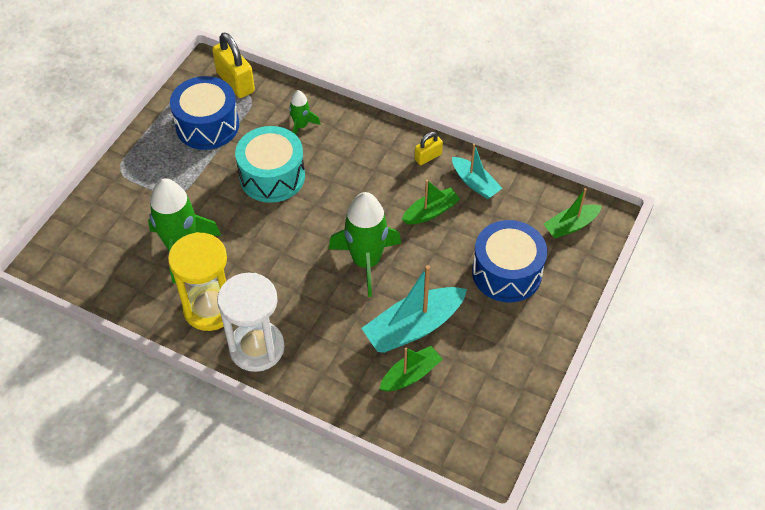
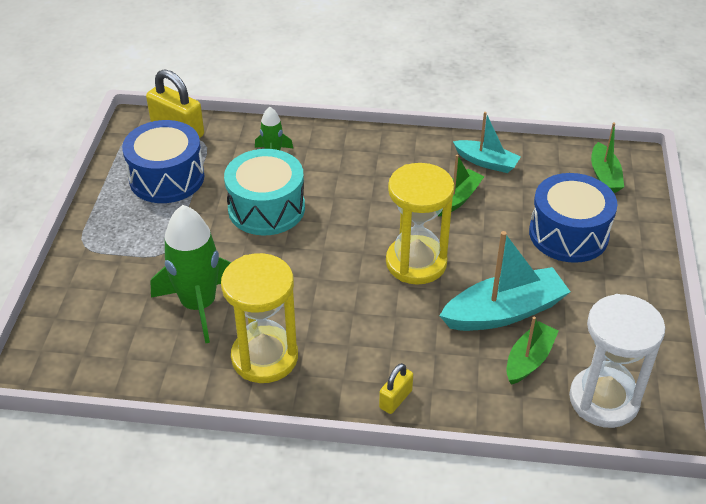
camera: 20 degrees left, 10 degrees down
(257, 348) = (341, 383): white hourglass -> white hourglass (604, 400)
(366, 261) = (416, 263): green rocket -> yellow hourglass
(413, 327) = (504, 312): turquoise boat -> turquoise boat turned 150 degrees counterclockwise
(428, 157) = (424, 150): yellow padlock -> yellow padlock (395, 399)
(570, 226) = (604, 176): green boat -> green boat turned 45 degrees counterclockwise

